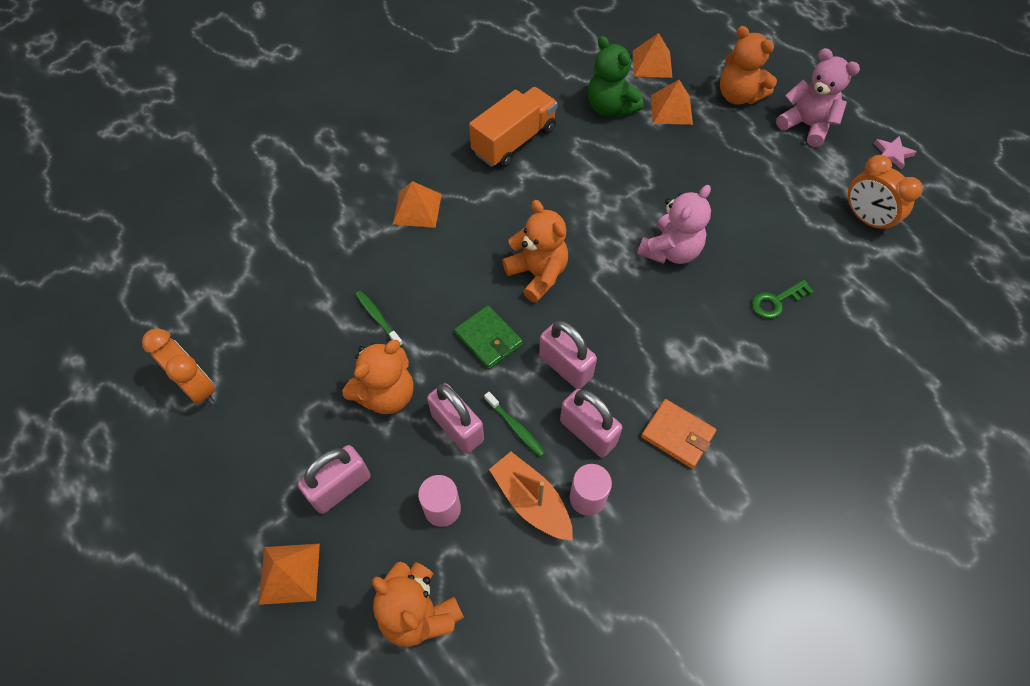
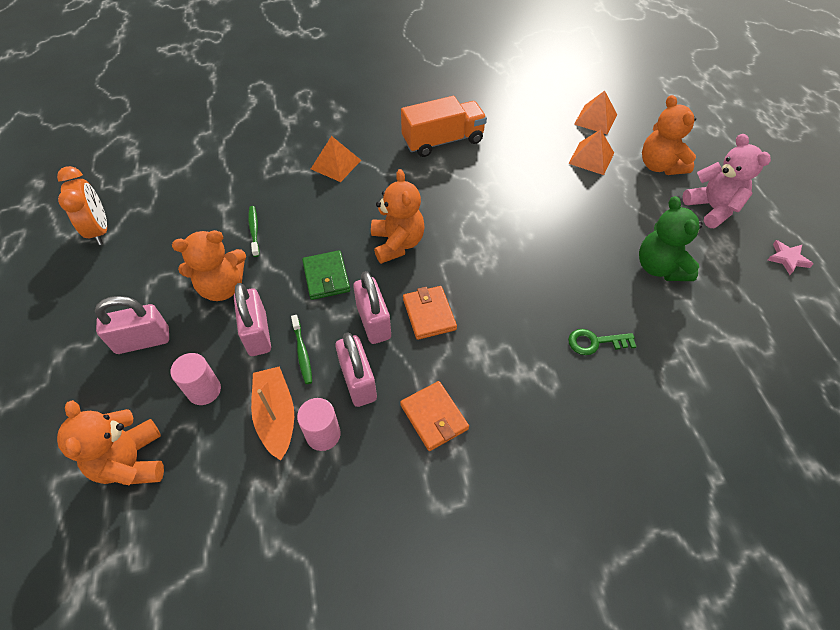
camera: 25 degrees right, 5 degrees down
(289, 573) = (64, 387): orange pyramid -> none
(610, 107) = (538, 140): green teddy bear -> green teddy bear (660, 267)
(613, 336) = (429, 314): none -> orange wallet
(670, 251) = (522, 266): pink teddy bear -> none
(865, 219) = (727, 304): orange clock -> none

